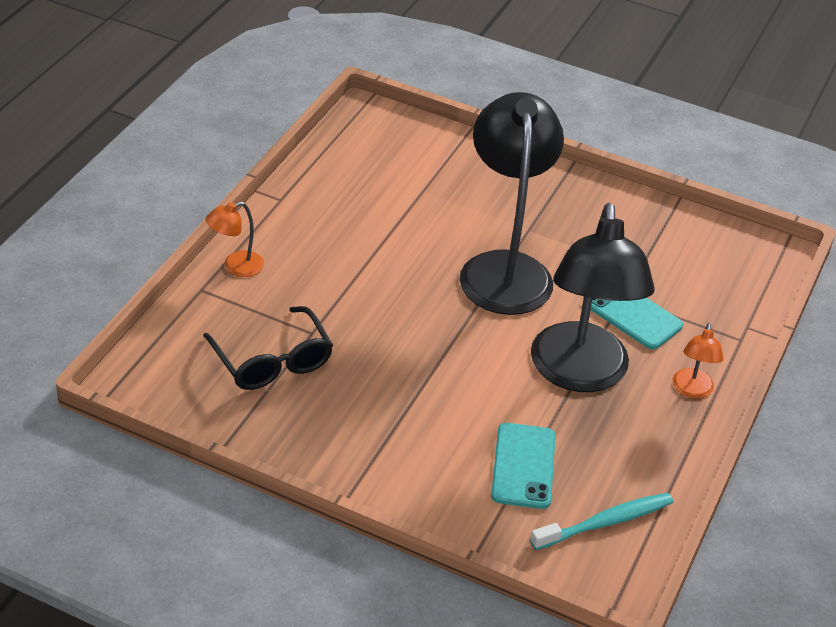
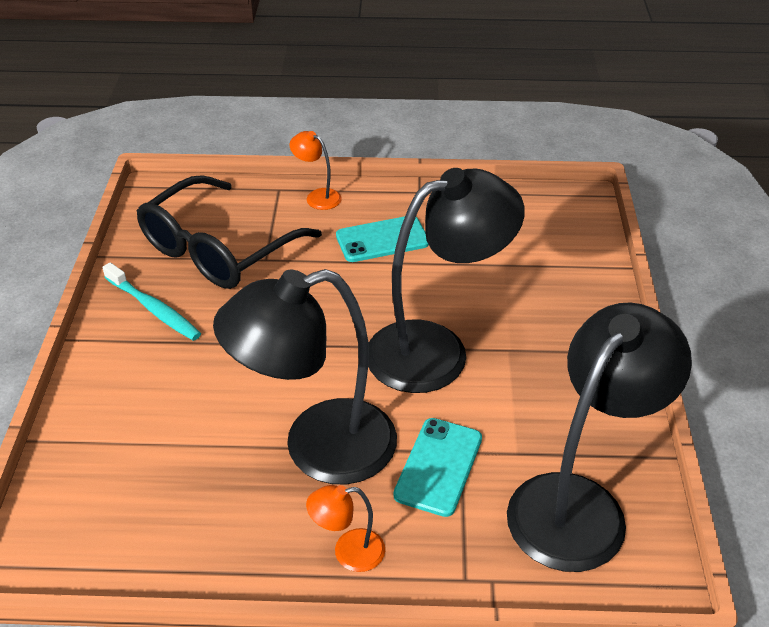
camera: 70 degrees right, 0 degrees up
(272, 361) = (217, 250): black glasses -> black glasses, size x1.51
(523, 466) = (165, 442): turquoise phone -> turquoise phone (382, 239)
(605, 522) = (112, 527): turquoise toothbrush -> turquoise toothbrush (154, 309)
(700, 259) = (579, 504): none -> black lamp

